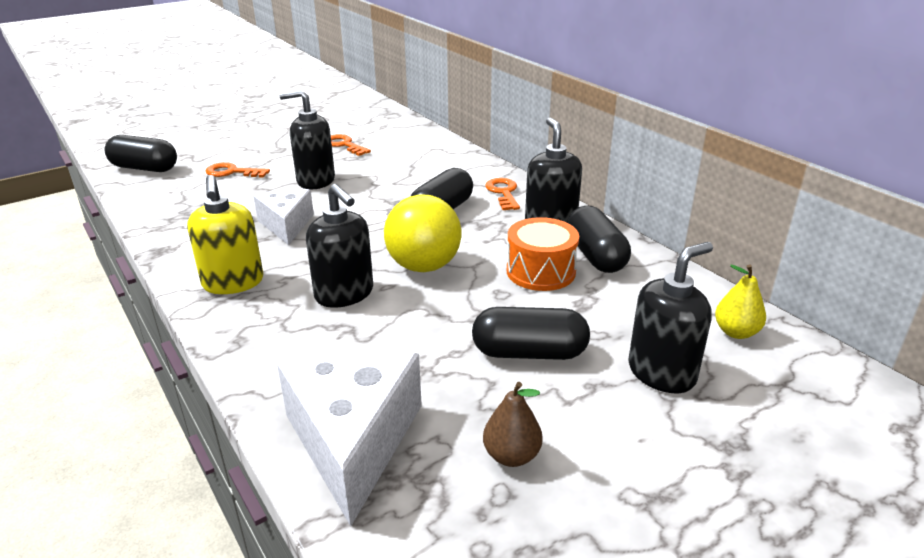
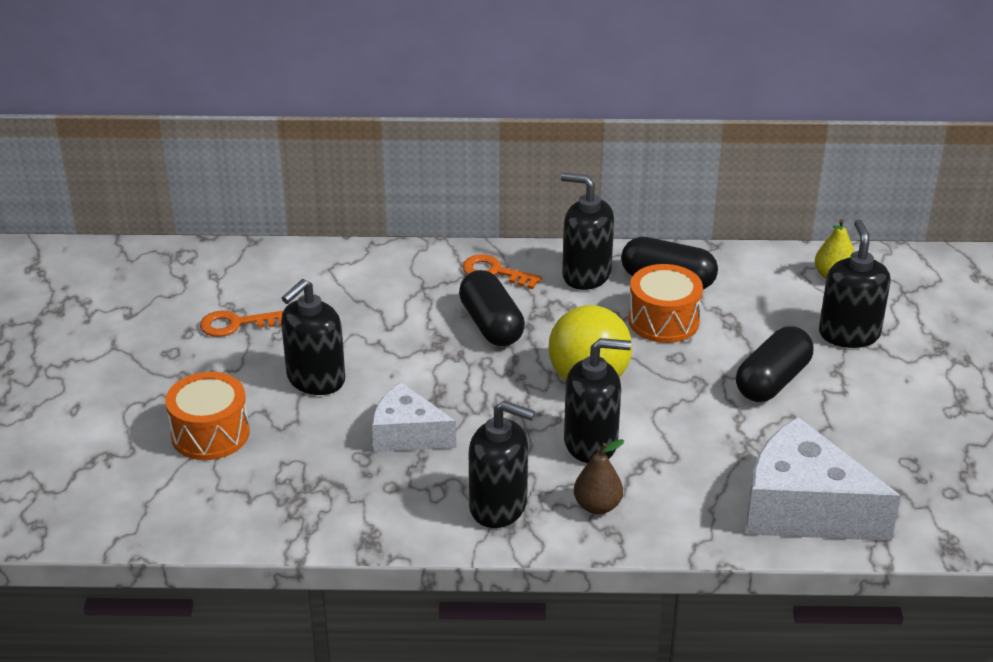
camera: 55 degrees left, 5 degrees up
(144, 168) = (101, 503): black capsule -> none
(232, 172) = (210, 434): orange key -> orange drum
(233, 283) = (499, 506): yellow soap dispenser -> black soap dispenser
(511, 456) = (878, 442): brown pear -> brown pear (597, 506)

